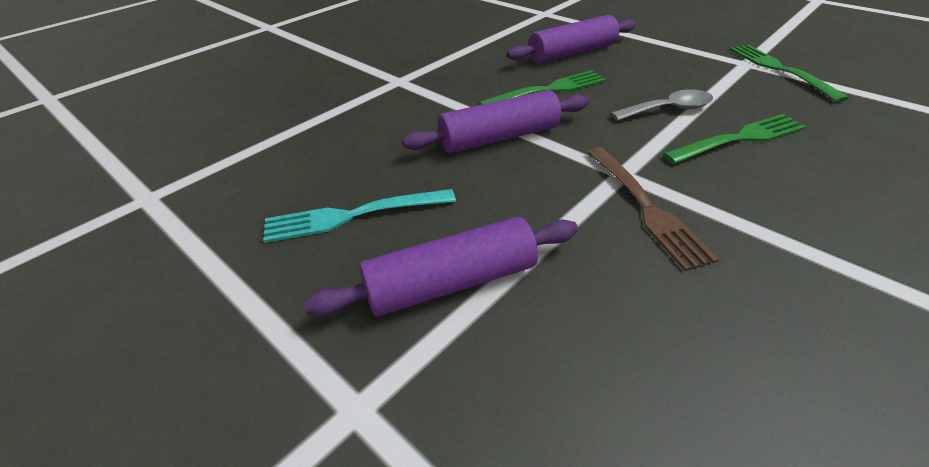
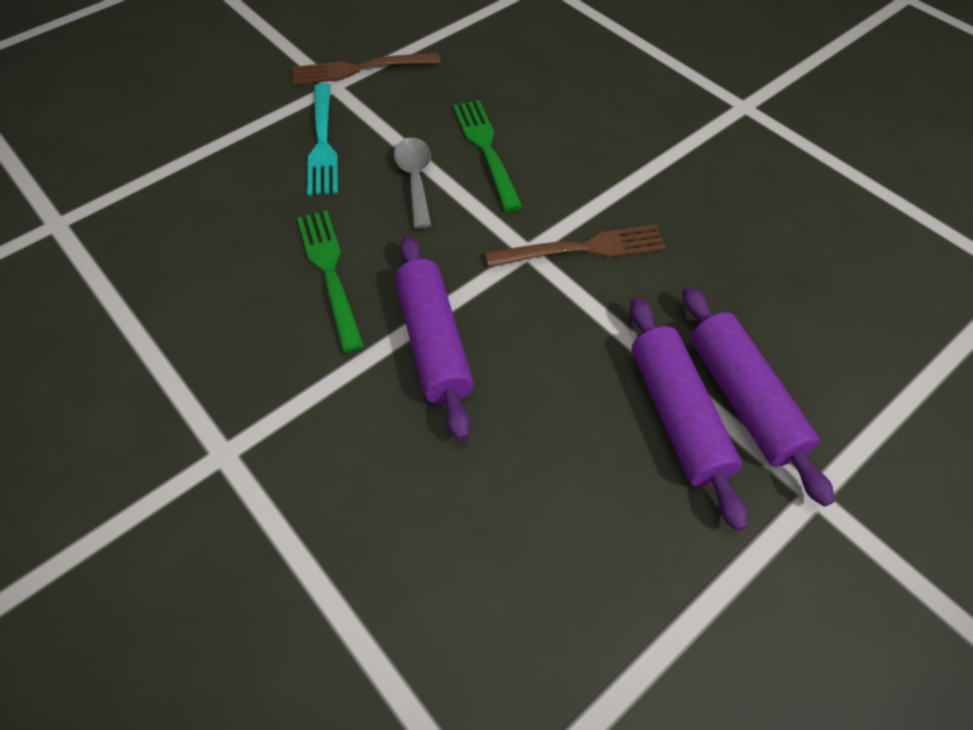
camera: 85 degrees left, 15 degrees up
(353, 215) = (569, 508): turquoise fork -> turquoise fork (323, 143)
(572, 53) = (230, 224): purple rolling pin -> purple rolling pin (744, 399)
(780, 70) = (360, 69): green fork -> brown fork

